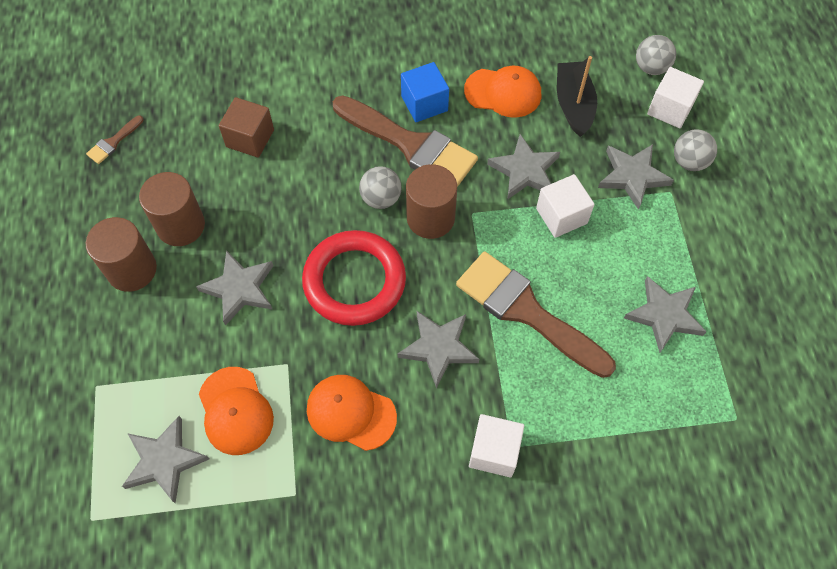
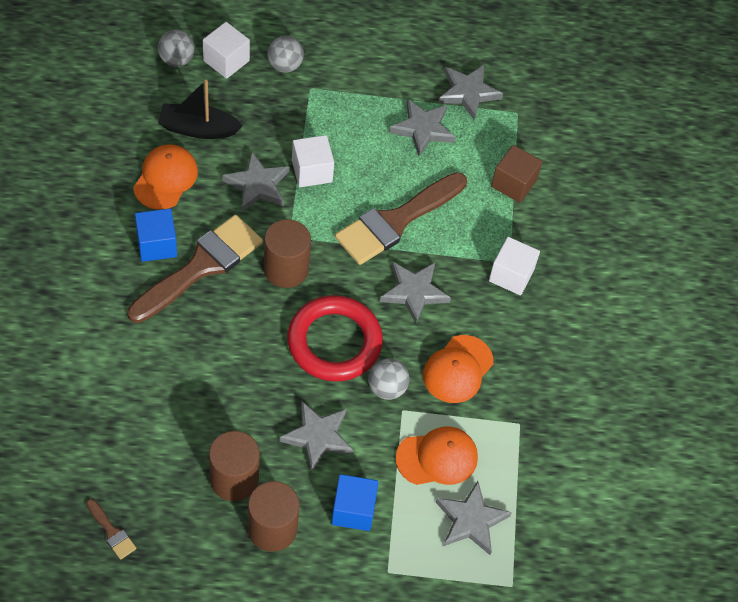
camera: 85 degrees left, 5 degrees down
(161, 339) = (353, 510): none -> blue cube
(250, 138) = (149, 402): brown cube -> brown cube (513, 183)
(381, 198) = (253, 303): grey ball -> grey ball (387, 388)
(632, 176) = (287, 109): grey star -> grey star (468, 93)

